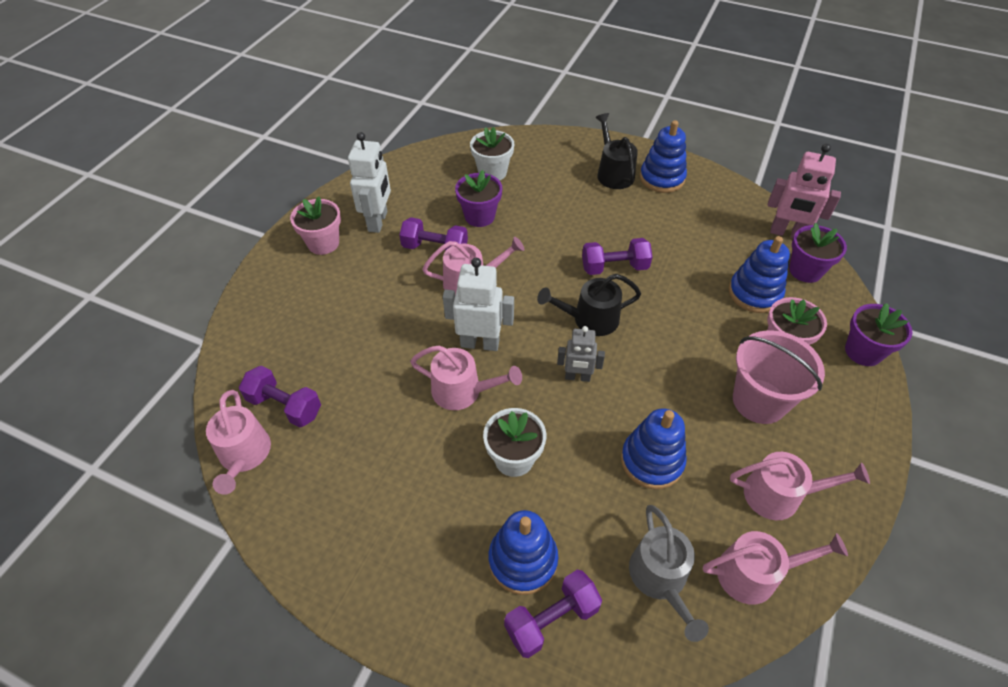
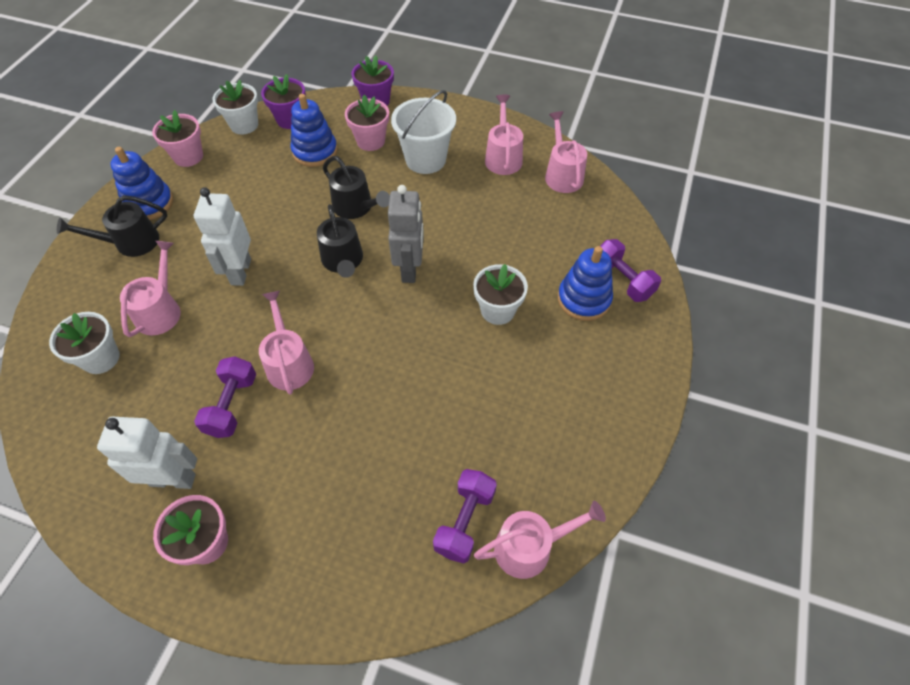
camera: 95 degrees left, 5 degrees up
(462, 391) = (432, 355): pink watering can -> pink watering can (160, 310)
(479, 216) = (182, 364): purple flower pot -> none
(480, 343) = (373, 347): white robot -> white robot (240, 272)
(577, 377) = (410, 269): grey robot -> grey robot, size x1.56
(614, 267) = (276, 243): purple dumbbell -> none
(652, 461) = (486, 222): blue stacking toy -> none
(660, 579) = (578, 221): grey watering can -> none
(668, 330) = (356, 207): none -> black watering can
(729, 197) = (188, 156): none -> pink flower pot
(759, 401) = (425, 159): pink bucket -> white bucket
(787, 233) = (244, 125): pink robot -> white flower pot

